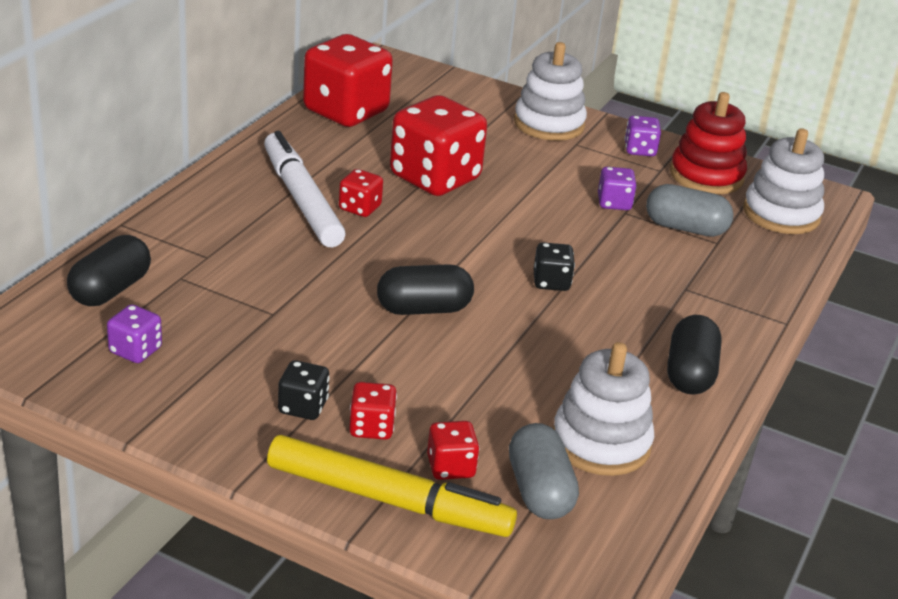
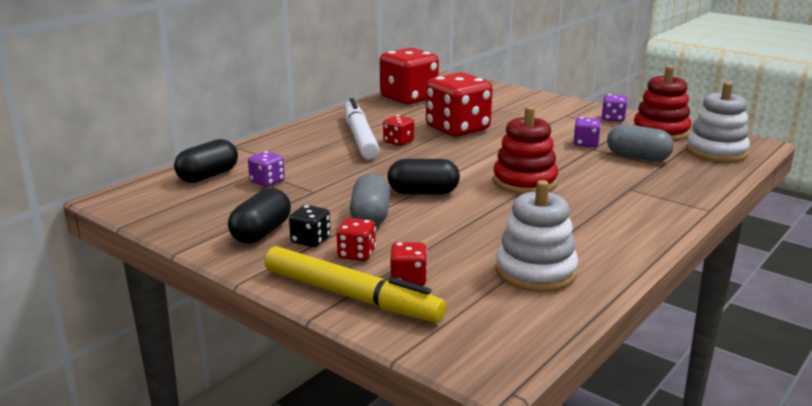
camera: 15 degrees right, 10 degrees down
(135, 350) = (207, 206): purple dice -> purple dice (267, 182)
(539, 491) = (475, 298): grey capsule -> grey capsule (370, 217)
(549, 124) = (549, 106): white stacking toy -> none
(551, 282) = (524, 182): black dice -> red stacking toy
(690, 373) = (621, 235): black capsule -> black capsule (261, 233)

